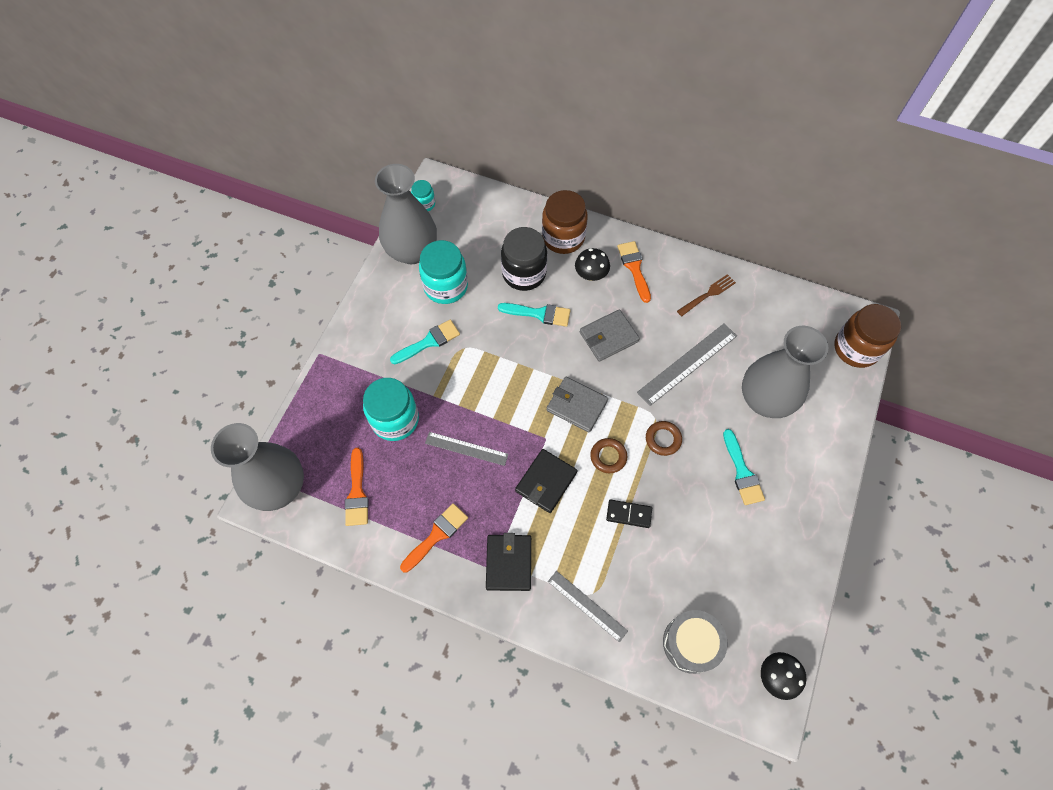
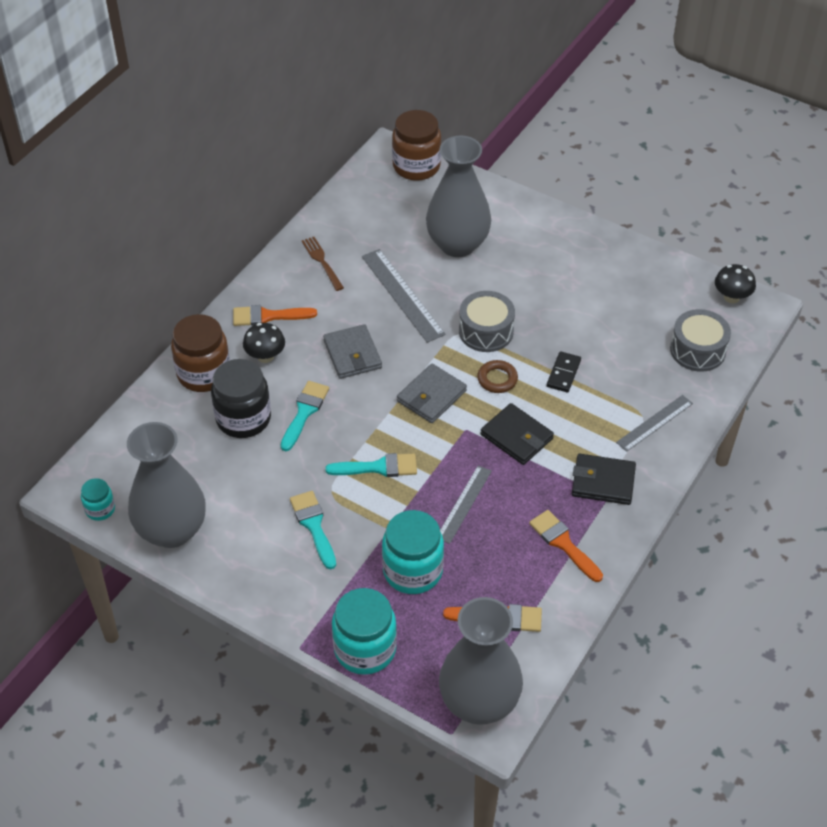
camera: 80 degrees left, 15 degrees down
(446, 286) = (238, 499): turquoise jar -> turquoise jar (365, 649)
(663, 439) = (486, 331): brown ring -> grey drum
(742, 472) = (532, 278): turquoise brush -> turquoise brush (378, 467)

